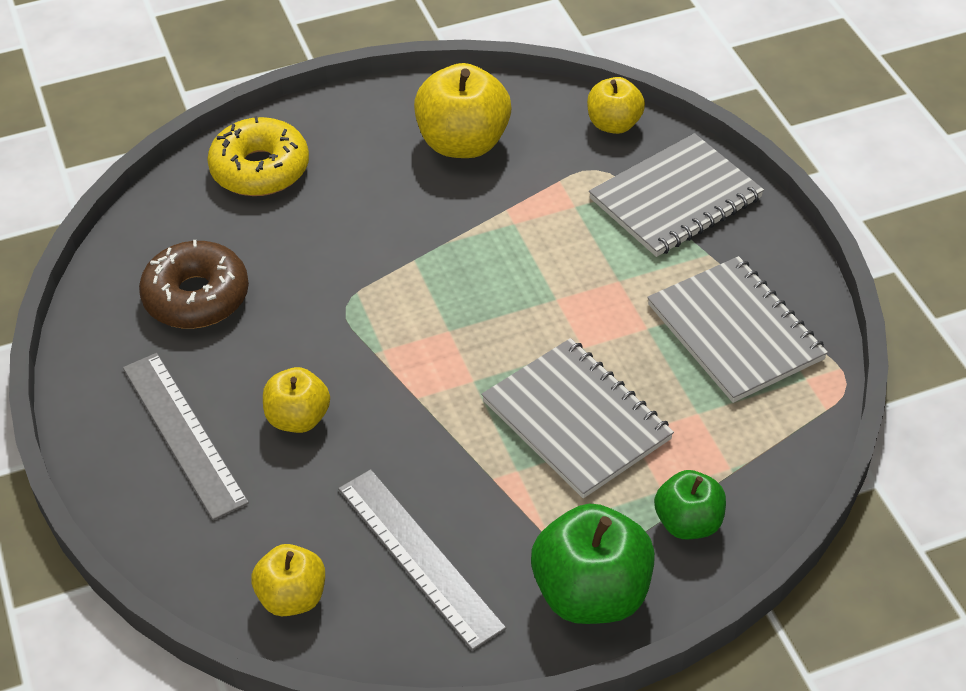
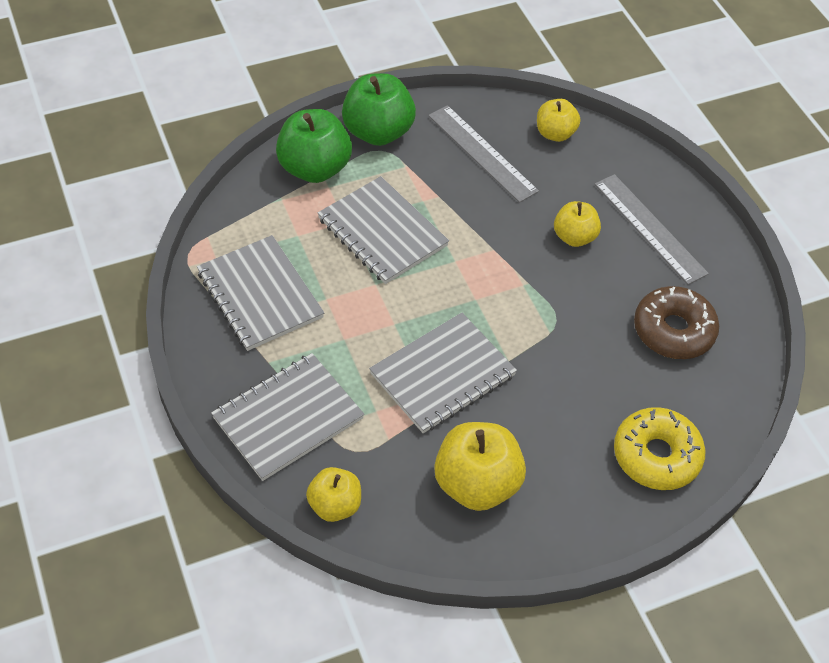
camera: 175 degrees right, 5 degrees up
(496, 244) = (442, 374): none -> grey notebook
(688, 523) = (314, 168): green apple -> green apple, size x1.65

